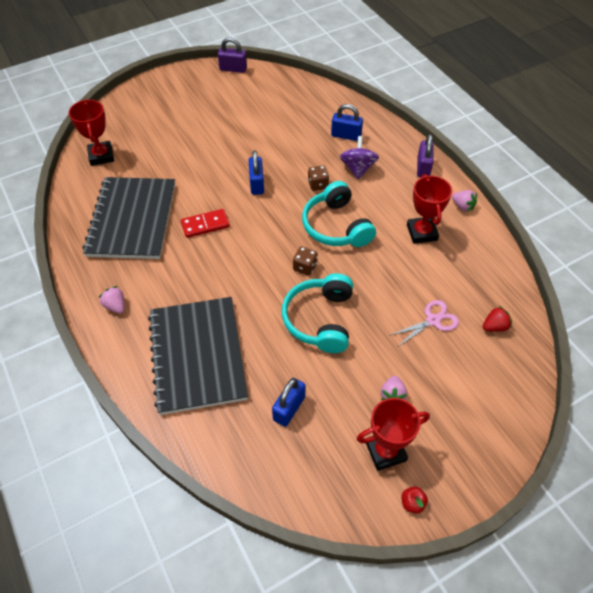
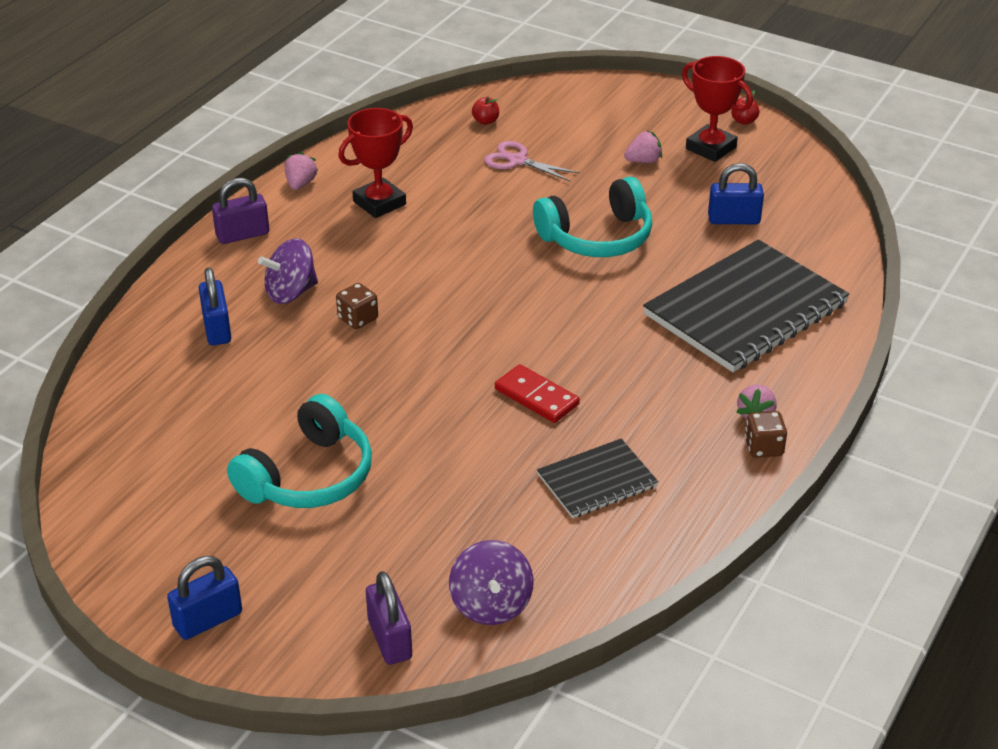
camera: 120 degrees left, 15 degrees down
(101, 156) = (491, 605): red trophy -> purple spinning top
(132, 219) = (597, 481): black notebook -> black notebook, size x0.52
(233, 69) = (97, 545): purple padlock -> purple padlock (390, 639)
(257, 184) = (406, 380): blue padlock -> blue padlock (208, 620)
(305, 267) = (527, 276): brown dice -> brown dice (763, 447)
(336, 226) = (429, 274): turquoise headphones -> turquoise headphones (308, 476)
(494, 326) = (485, 121): red strawberry -> red apple

